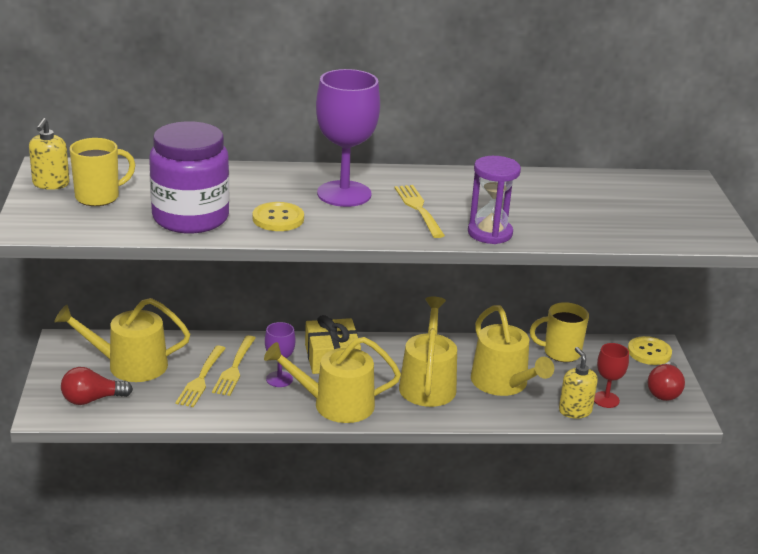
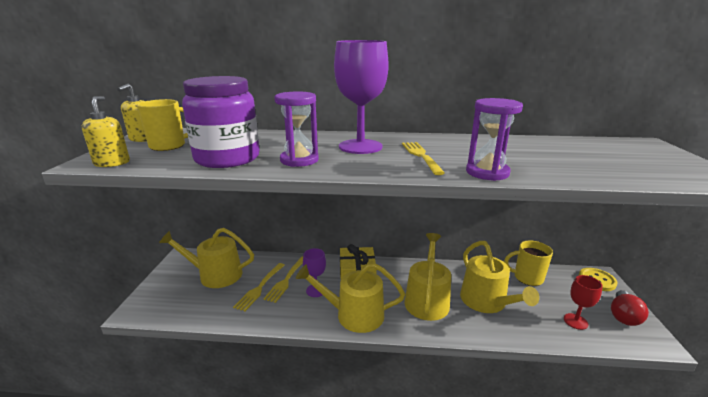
camera: 10 degrees right, 5 degrees down
(92, 399) = (175, 301): red light bulb -> none
(278, 219) = (299, 160): yellow button -> purple hourglass
(575, 411) = (551, 331): yellow soap dispenser -> yellow soap dispenser (112, 163)

